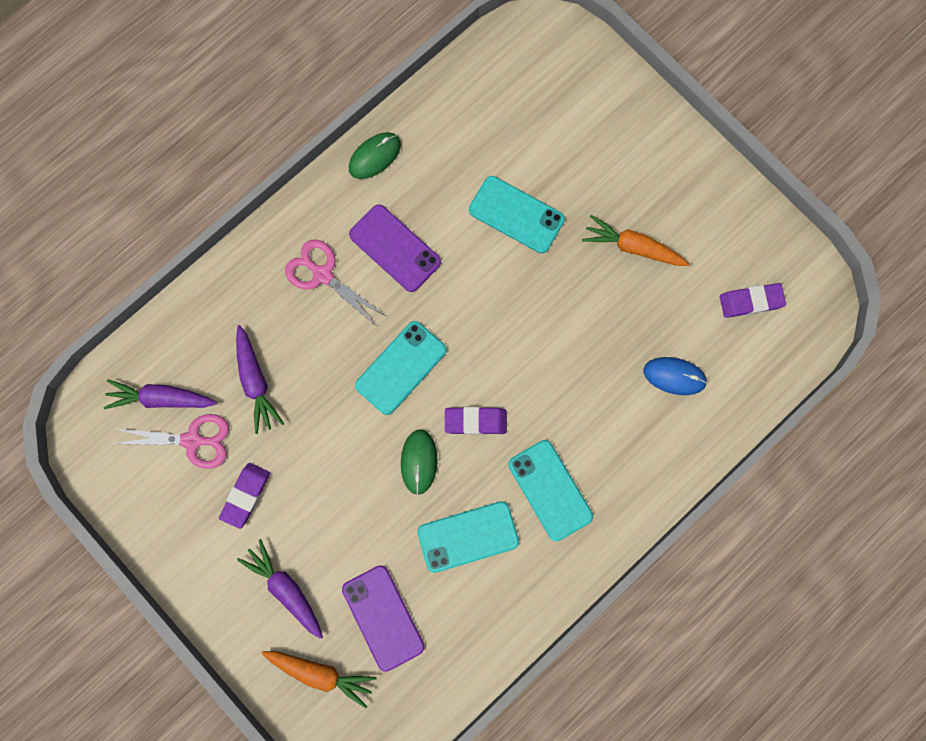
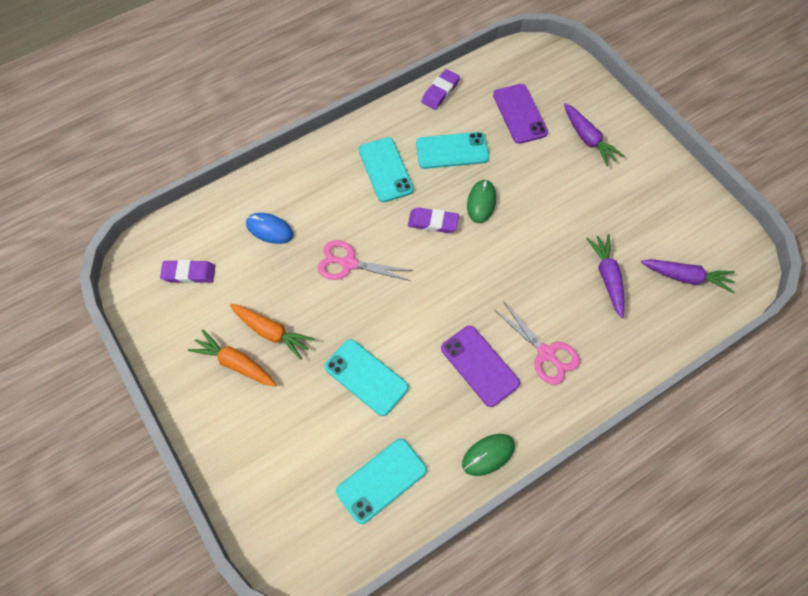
camera: 170 degrees left, 15 degrees down
(192, 440) = (659, 243): pink scissors -> pink scissors (349, 263)
(246, 495) = (616, 200): purple eraser -> purple eraser (440, 92)
(321, 673) = (566, 90): orange carrot -> orange carrot (235, 363)
(401, 368) = (487, 269): turquoise phone -> turquoise phone (381, 480)

